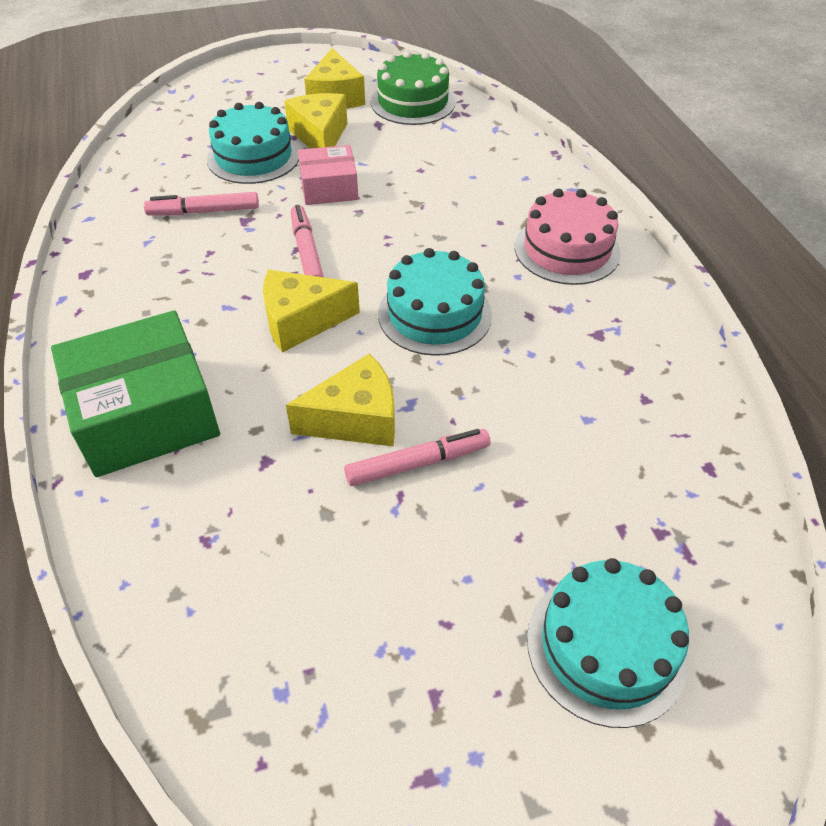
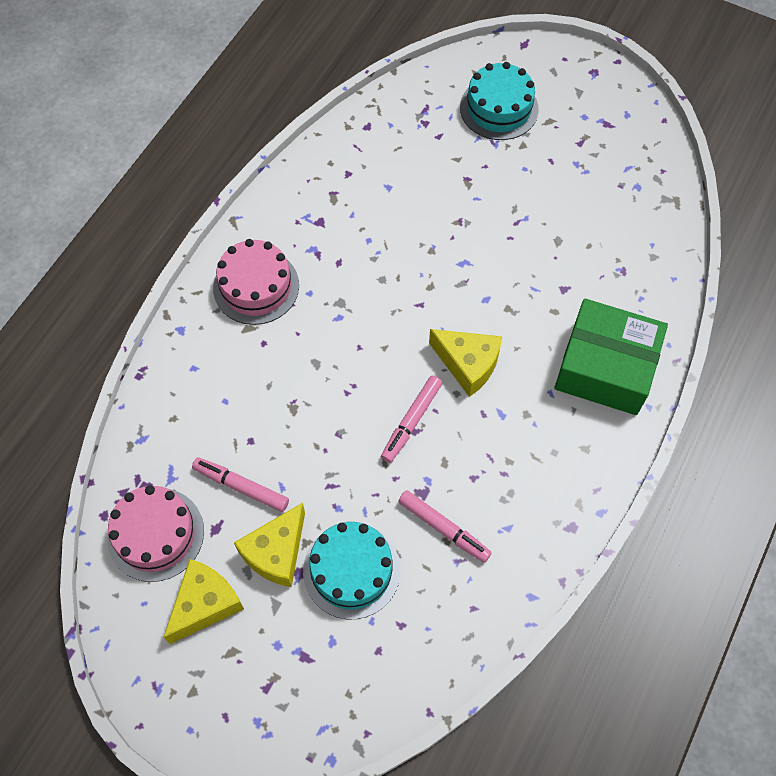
camera: 135 degrees left, 15 degrees up
(329, 188) = (333, 477): pink box -> none
(355, 419) = (499, 276): yellow cheese -> none
(413, 102) = (156, 534): green cake -> pink cake
(417, 463) = (493, 230): pink marker -> pink marker (241, 487)
(434, 314) = (388, 306): turquoise cake -> none

